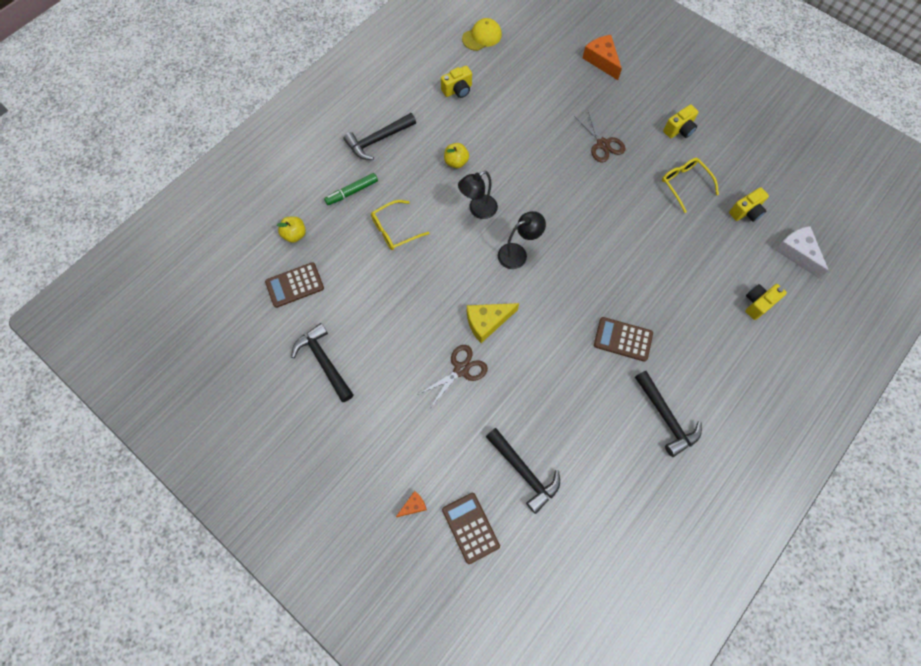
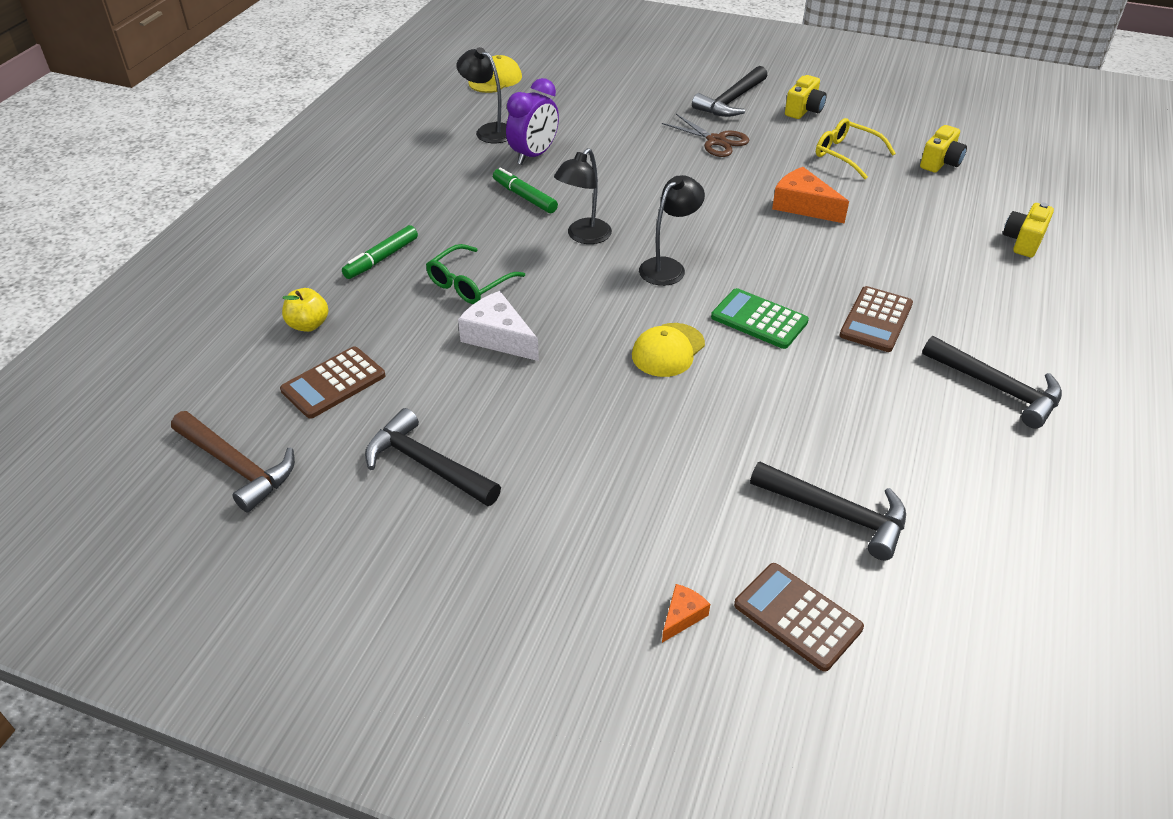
camera: 20 degrees left, 25 degrees down
(230, 329) = (237, 466): none -> brown hammer
(378, 140) = (396, 199): black hammer -> black hammer (731, 101)
(395, 230) = (470, 283): yellow glasses -> green glasses
(456, 162) = (524, 197): yellow apple -> green marker
(457, 90) = (488, 131): yellow camera -> black lamp
(461, 369) = (660, 415): brown scissors -> none
(477, 123) = (534, 155): none -> purple clock
(487, 322) = (668, 350): yellow cheese -> yellow cap
(552, 315) = (759, 319): none -> green calculator
(601, 60) = (665, 72): orange cheese -> orange cheese (803, 206)
(623, 339) = (876, 320): brown calculator -> brown calculator turned 60 degrees counterclockwise
(797, 253) = (1031, 185): white cheese -> white cheese (498, 337)

